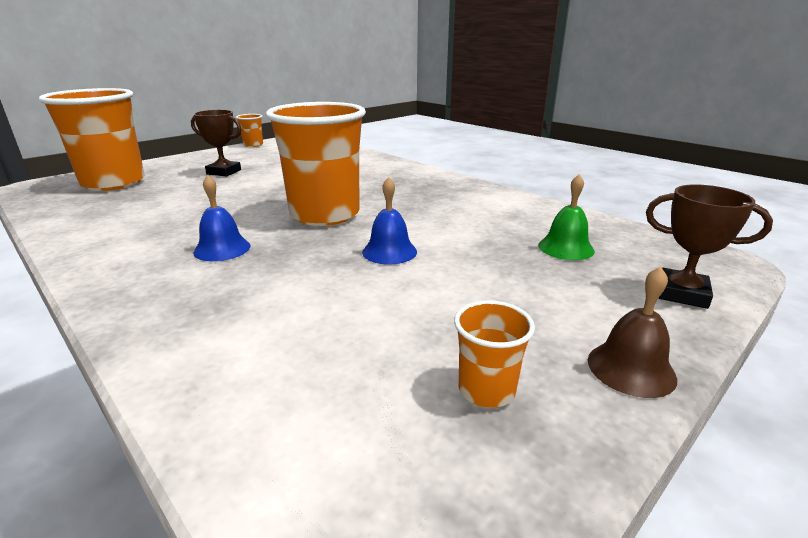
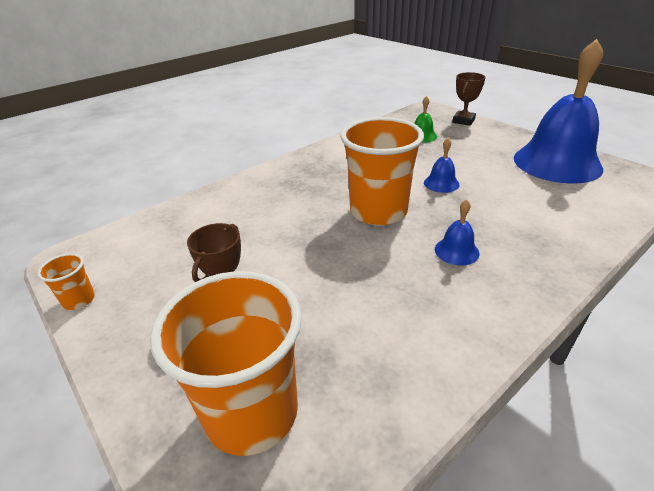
camera: 85 degrees left, 10 degrees up
(486, 390) = (557, 163): orange cup -> blue bell
(631, 368) = (526, 138): brown bell -> none

